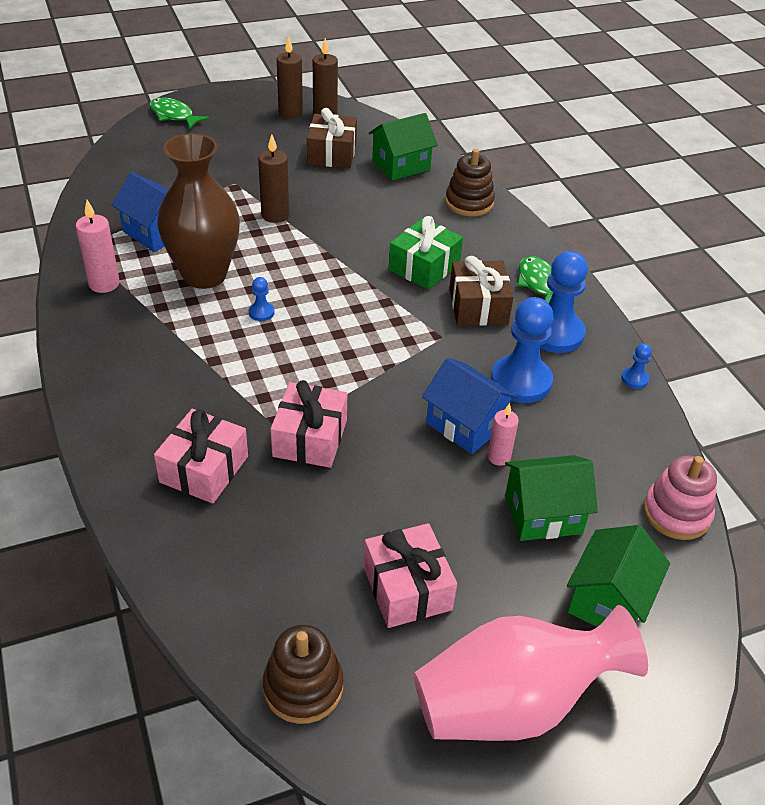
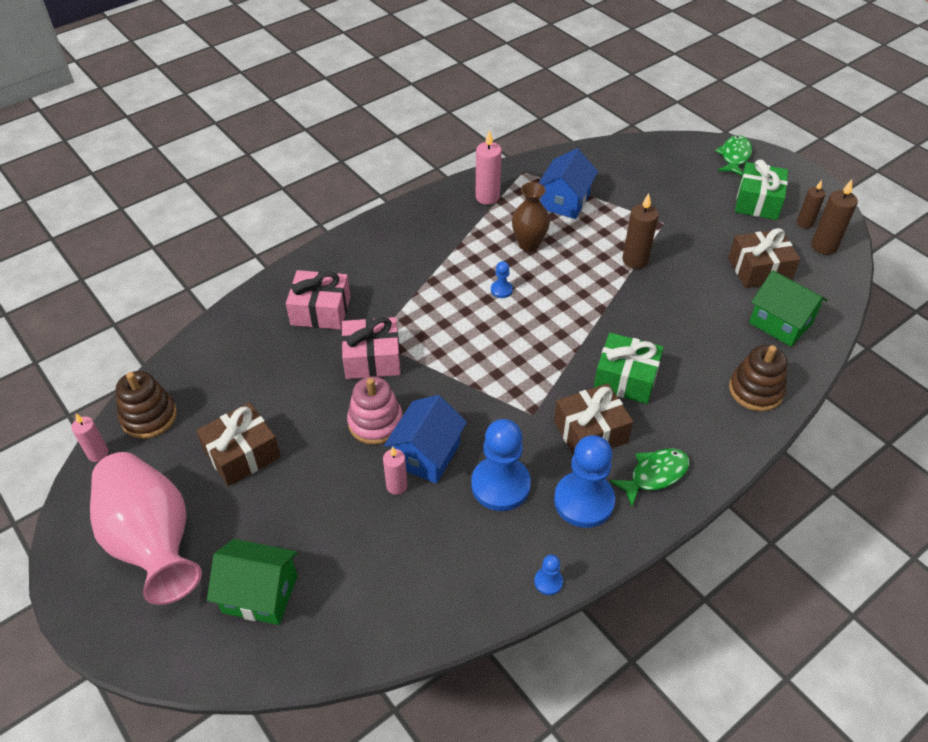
camera: 75 degrees right, 5 degrees up
(204, 275) = (529, 244): brown vase -> brown vase, size x0.56
(246, 125) = (758, 202): none -> green gift
(290, 112) = (804, 223): brown candle -> brown candle, size x0.66
(346, 759) = (98, 454): none -> pink candle
(407, 588) = (242, 454): pink gift -> brown gift
(543, 514) = (341, 530): green house -> none
(676, 513) = (375, 639): pink stacking toy -> pink stacking toy (375, 422)

